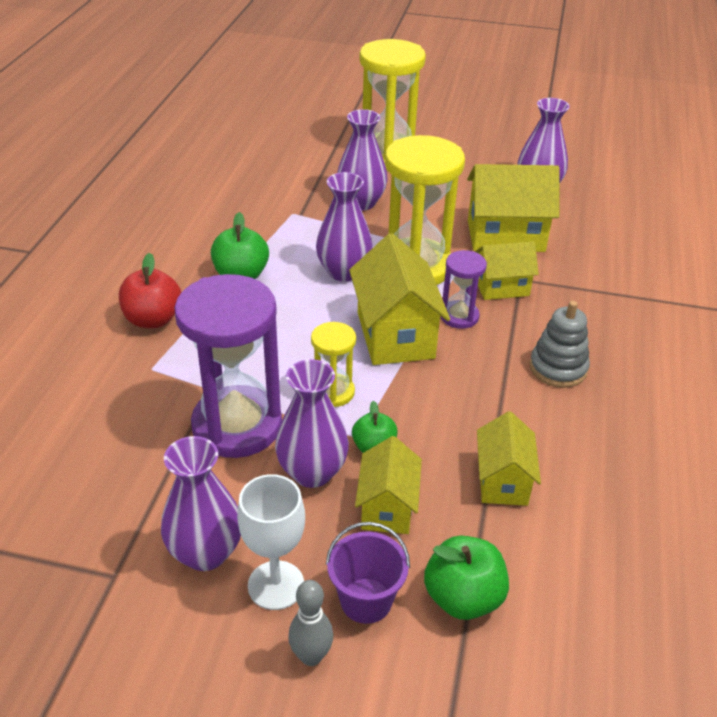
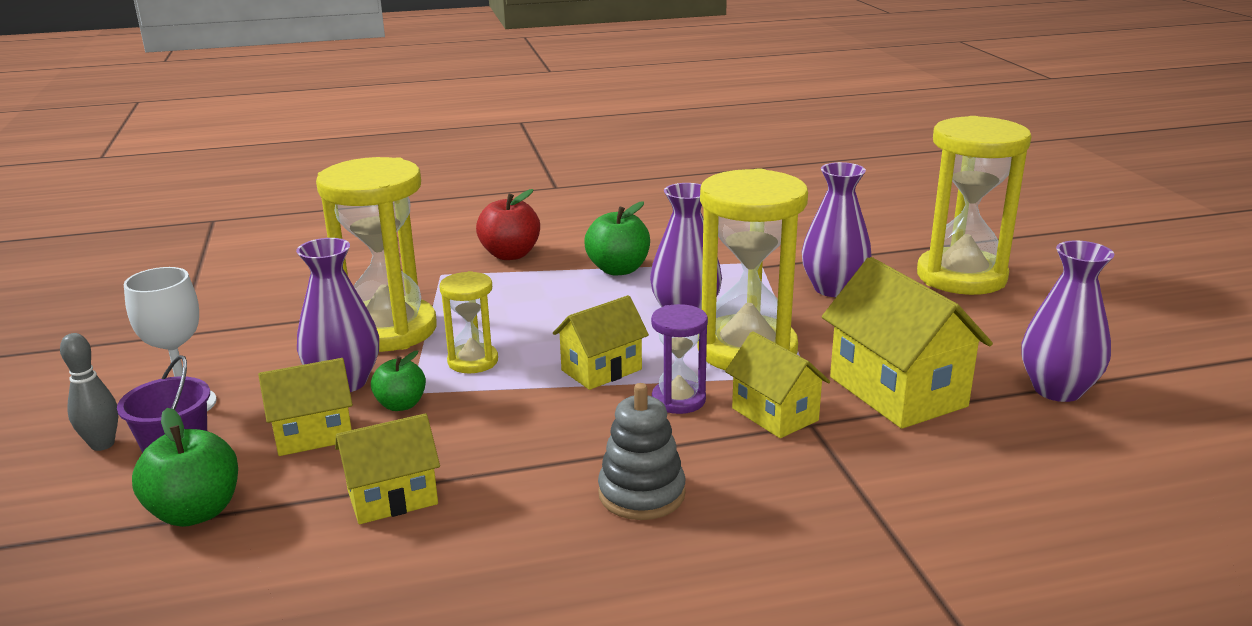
camera: 65 degrees right, 15 degrees down
(205, 553) = (216, 362): purple vase -> none
(237, 425) = (389, 330): purple hourglass -> yellow hourglass
(395, 335) = (601, 370): yellow house -> yellow house, size x0.61

